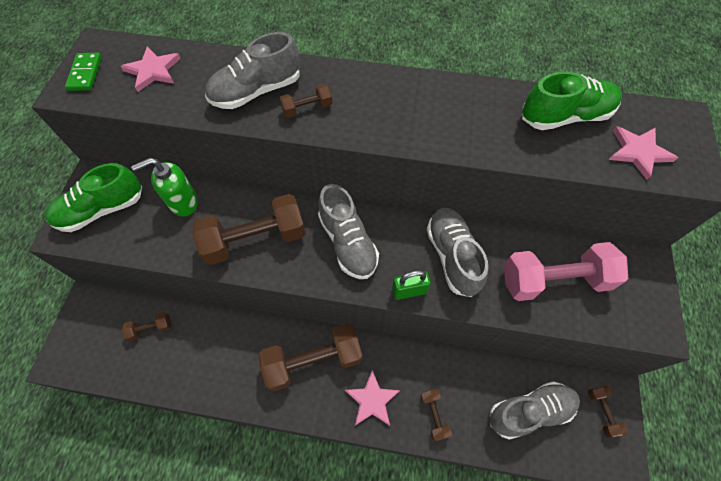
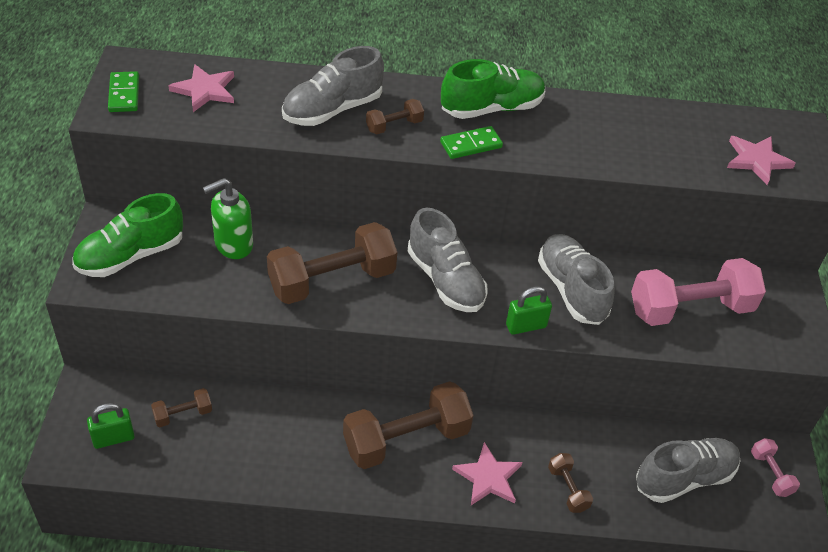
camera: 10 degrees left, 15 degrees down
(97, 347) = (113, 438): none -> green padlock
(372, 130) = (471, 145): none -> green domino
(565, 117) = (677, 129): green shoe -> green shoe (491, 108)
(602, 412) = (770, 474): brown dumbbell -> pink dumbbell

